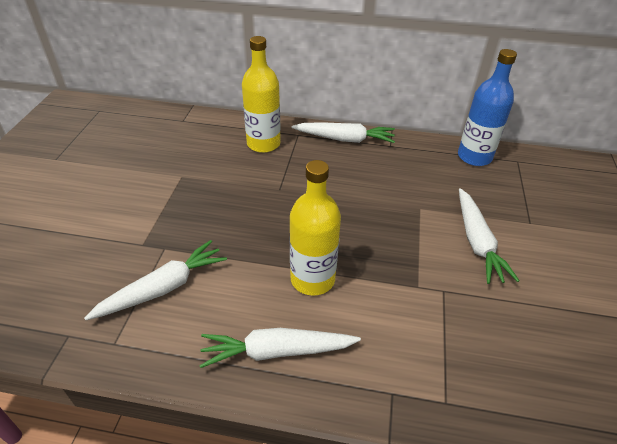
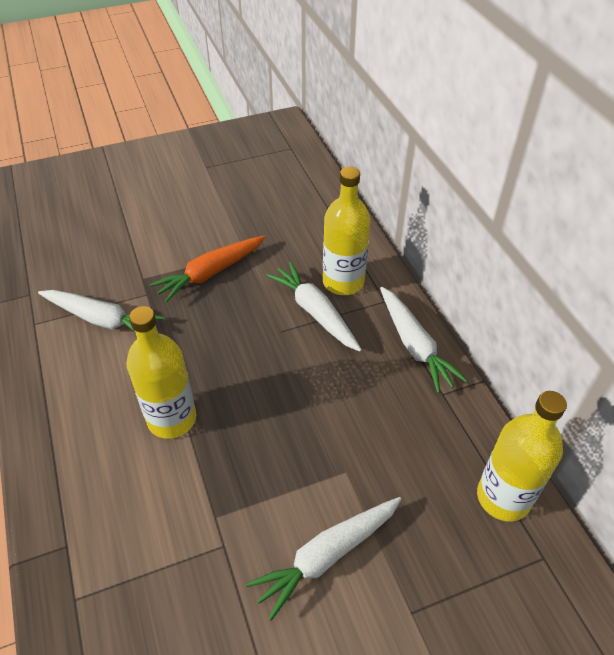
camera: 60 degrees right, 5 degrees up
(183, 202) = (210, 273): none -> orange carrot
(276, 351) = (73, 432): white carrot -> white carrot (315, 312)
(474, 157) = (503, 497): blue bottle -> yellow bottle

